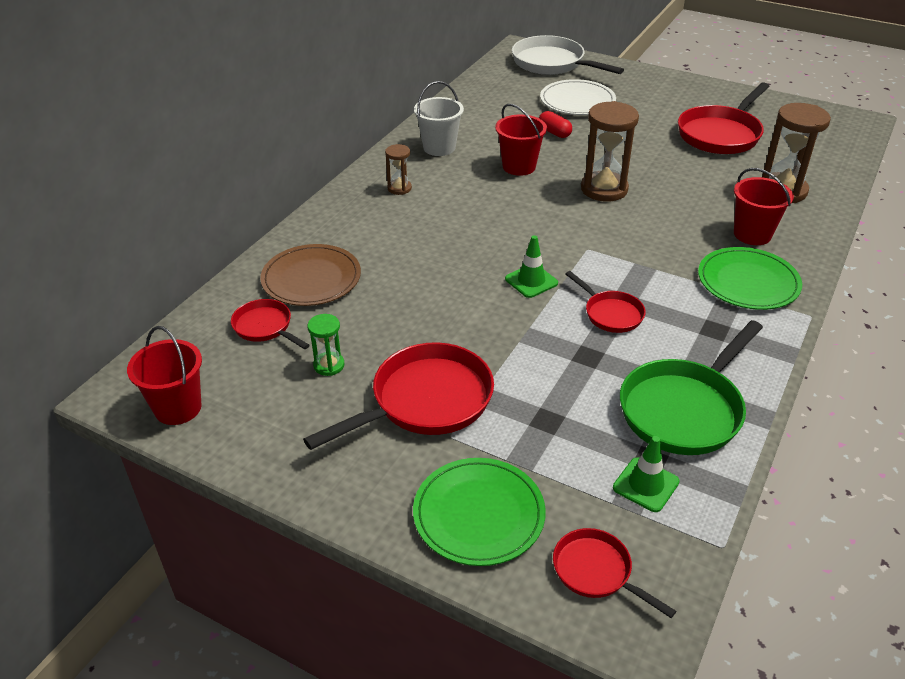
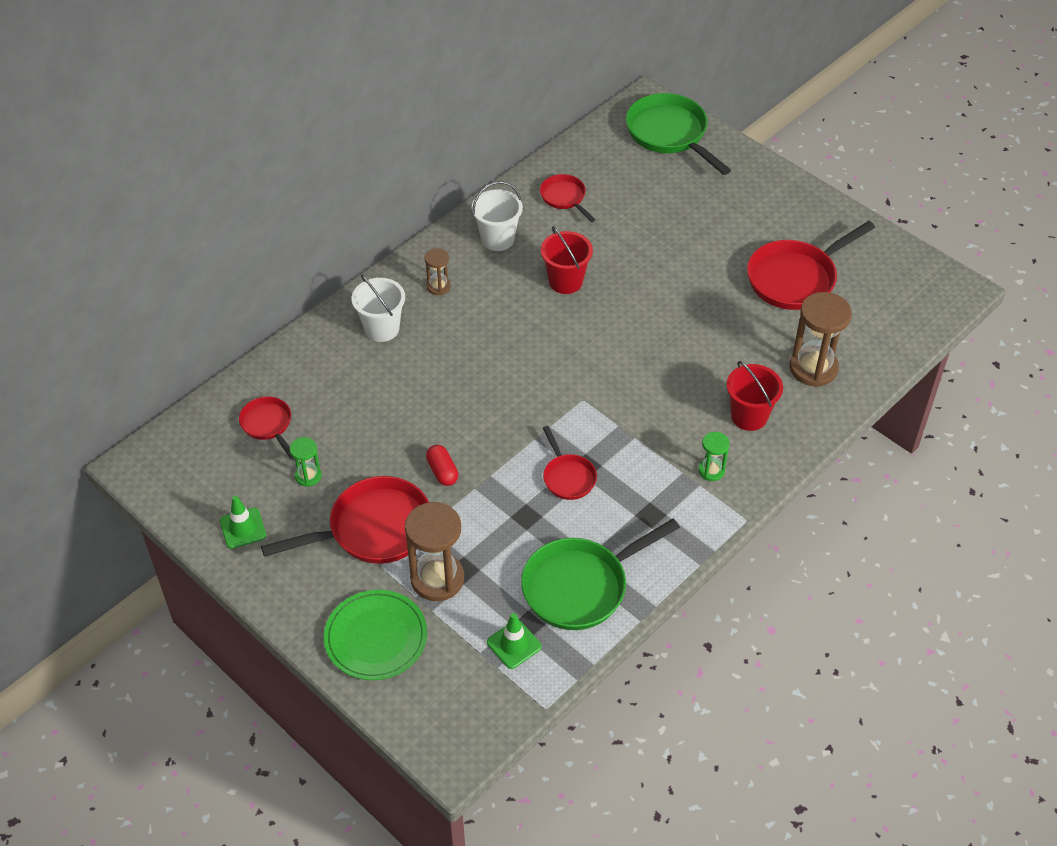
camera: 15 degrees right, 10 degrees up
(178, 408) = (178, 490): red bucket -> none
(311, 279) = (322, 380): brown plate -> none
(357, 228) = (381, 328): none -> white bucket
(531, 281) = (514, 425): green traffic cone -> green traffic cone (243, 528)
(552, 63) = (670, 134): white pan -> green pan
(554, 132) = (623, 241): red capsule -> red capsule (442, 471)
(577, 101) = (669, 199): white plate -> none
(596, 571) = (442, 703): red pan -> red pan (564, 197)
(604, 189) = (635, 329): brown hourglass -> brown hourglass (437, 579)
(748, 282) = (711, 470): green plate -> green hourglass

